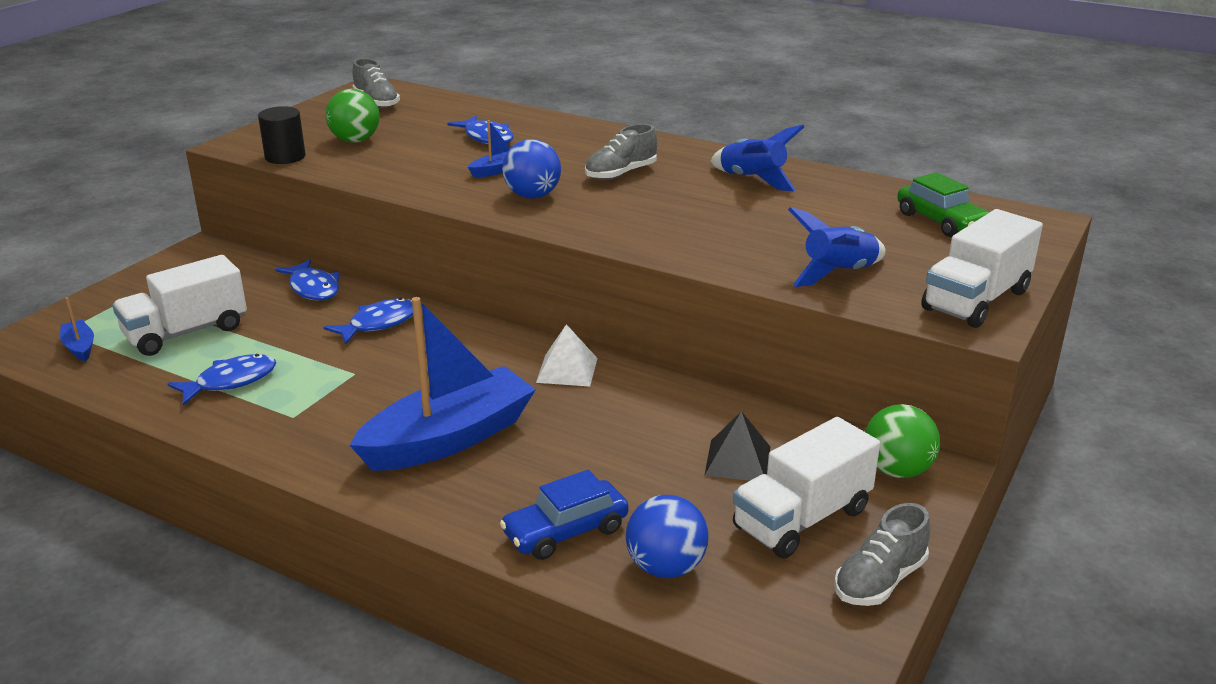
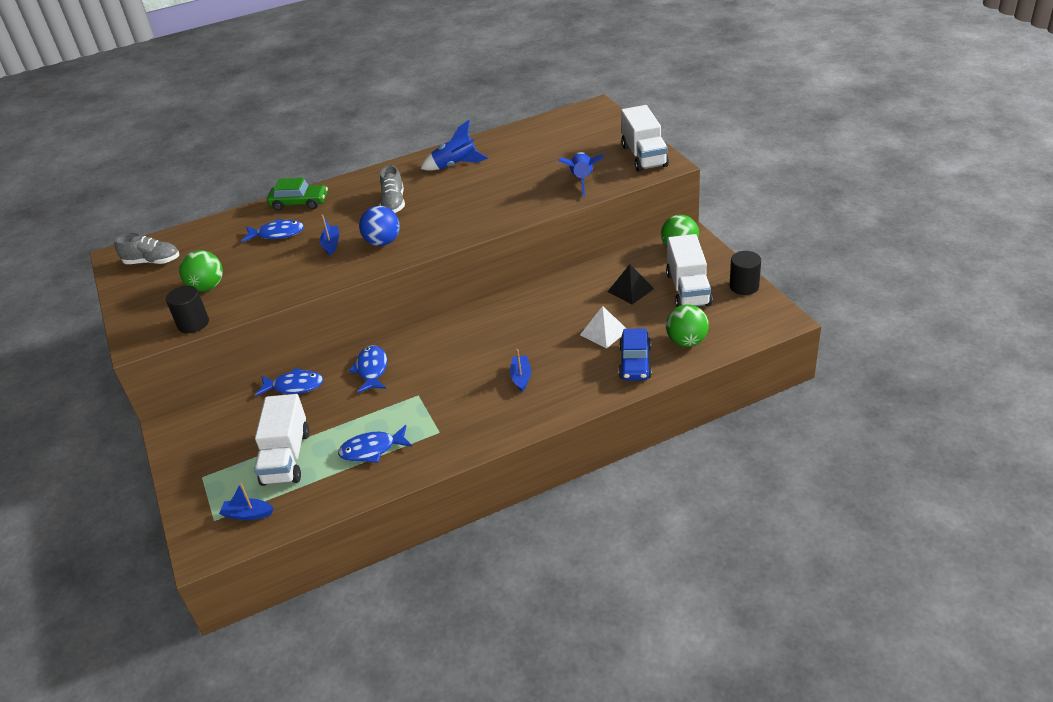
camera: 50 degrees left, 10 degrees up
(231, 381) = (372, 449): blue fish -> blue fish turned 105 degrees counterclockwise
(449, 438) = (521, 377): blue boat -> blue boat, size x0.41
(567, 370) = (499, 315): white pyramid -> white pyramid (604, 332)
(665, 567) = (686, 341): blue ball -> green ball
(879, 580) = (744, 286): grey shoe -> black cylinder
(941, 221) = (565, 132): green car -> green car (299, 203)

